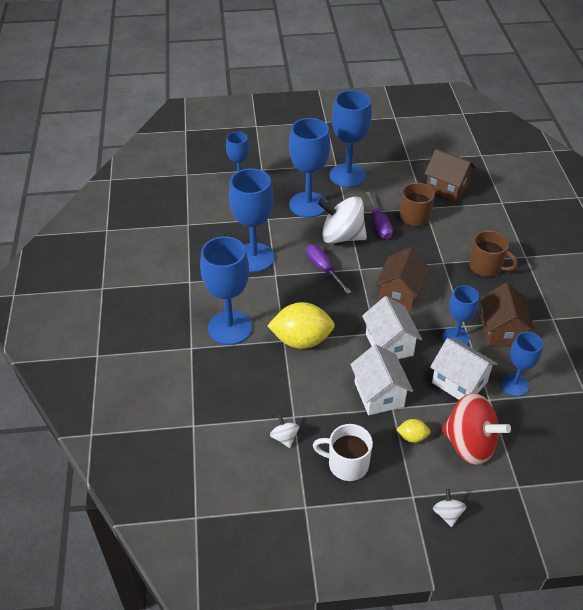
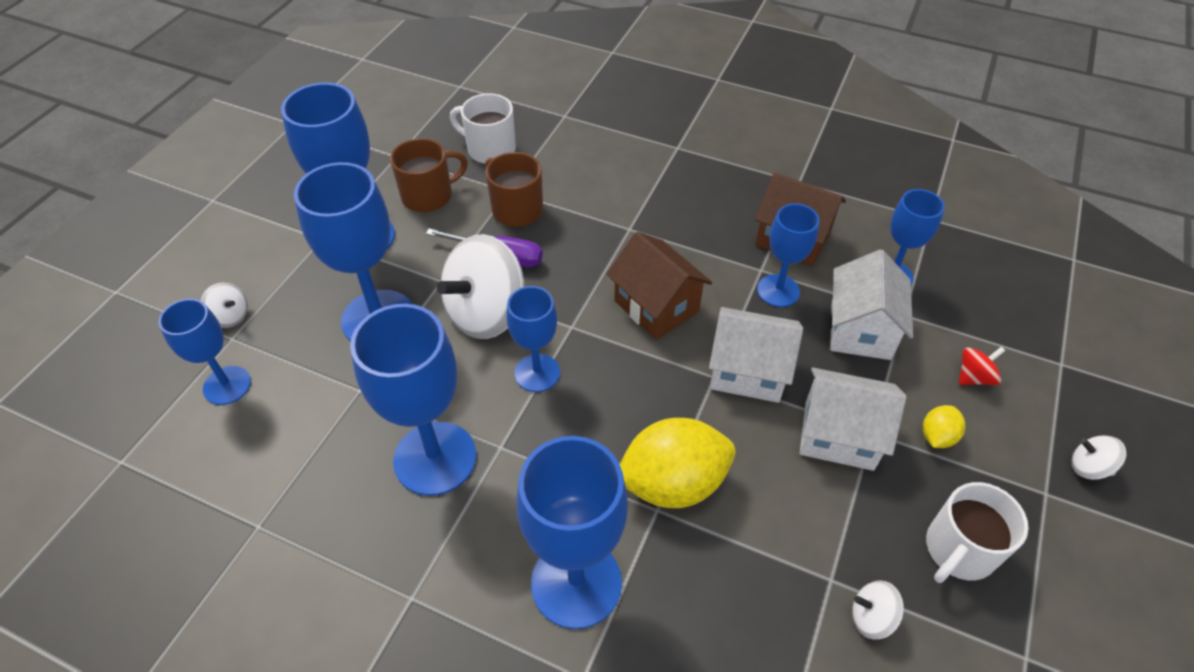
camera: 60 degrees left, 5 degrees up
(271, 163) = (230, 316): none -> white spinning top
(301, 340) = (672, 483): yellow lemon -> yellow lemon turned 45 degrees clockwise
(323, 269) = (537, 373): purple screwdriver -> blue goblet
(446, 188) = (490, 149): brown house -> white mug
(459, 382) = (860, 330): white house -> white house turned 60 degrees counterclockwise
(469, 444) = (974, 377): red spinning top -> red spinning top, size x0.44
(486, 267) = (669, 192): brown mug -> brown mug (428, 196)

